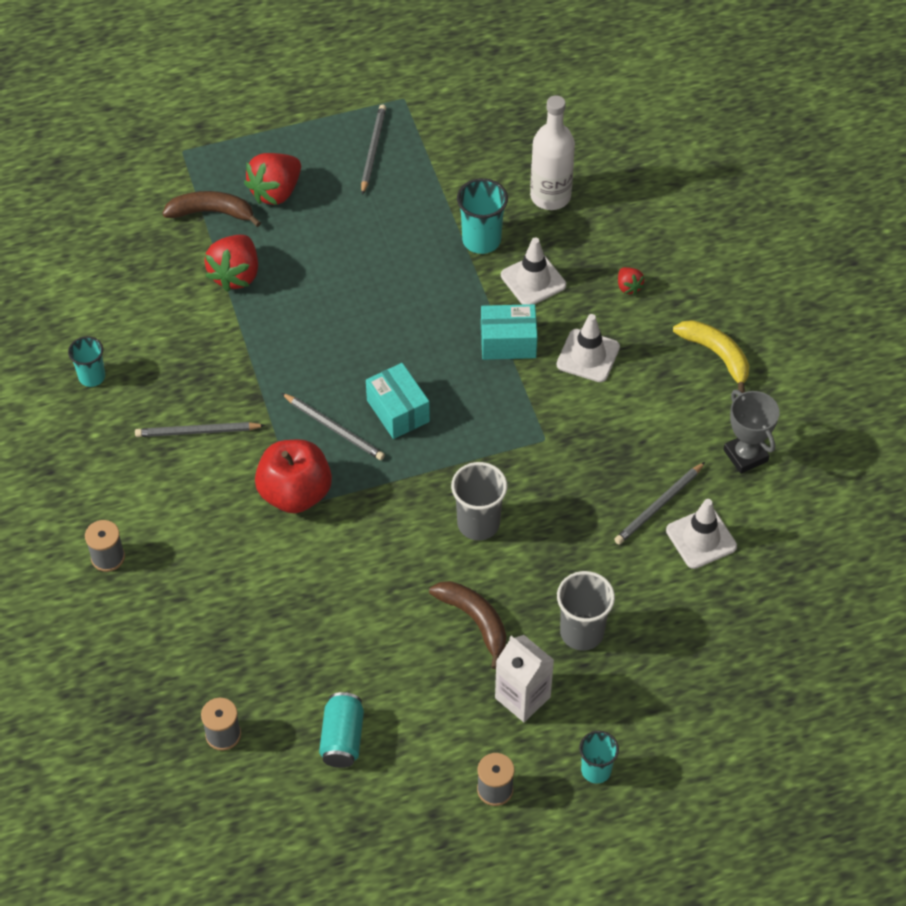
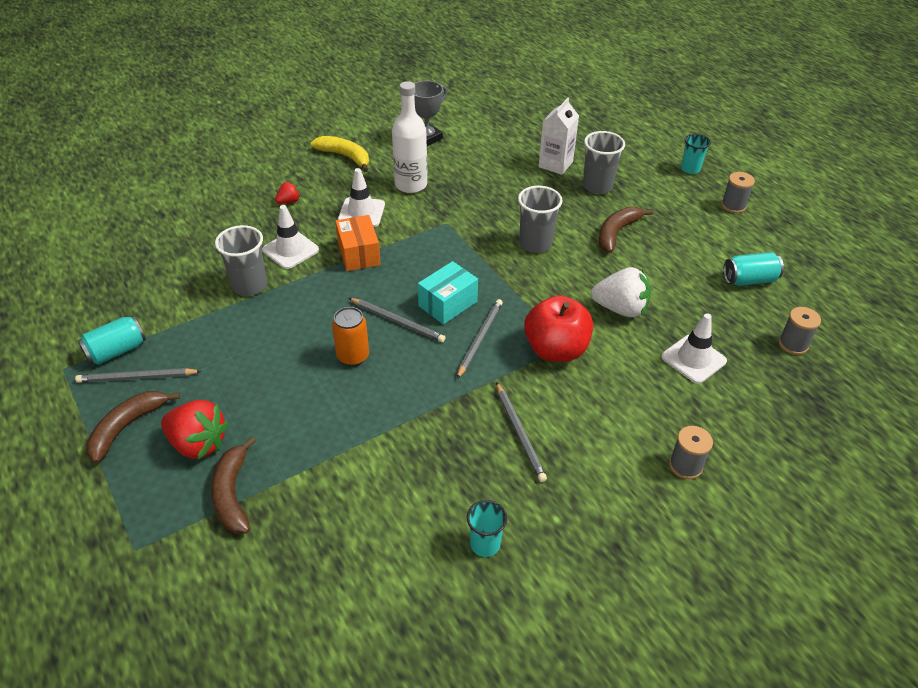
camera: 105 degrees left, 10 degrees down
(235, 275) = (318, 451): red strawberry -> none
(313, 144) = (127, 427): none -> brown banana
(337, 577) = (620, 309): none -> white strawberry
(345, 315) = (353, 356): none -> orange can
(414, 135) = (116, 351): none -> turquoise can
(481, 240) = (249, 285): turquoise cup -> grey cup
(508, 342) = (359, 254): turquoise box -> orange box
(522, 697) = (661, 204): white carton -> white carton (555, 164)
(550, 196) = (195, 253): white bottle -> white bottle (411, 185)
(659, 506) = (482, 167): grey pencil -> grey pencil (398, 321)
(701, 538) = (500, 148): white traffic cone -> white traffic cone (693, 359)
(717, 355) = (345, 156): yellow banana -> yellow banana turned 90 degrees clockwise

